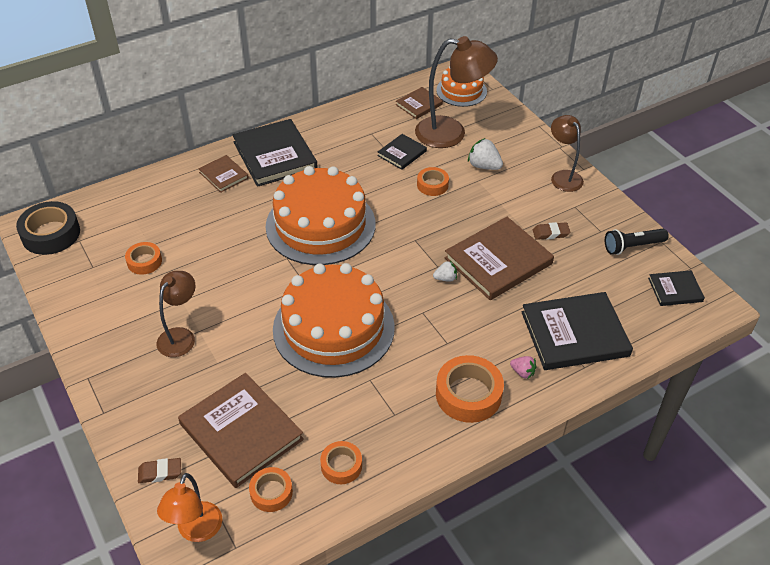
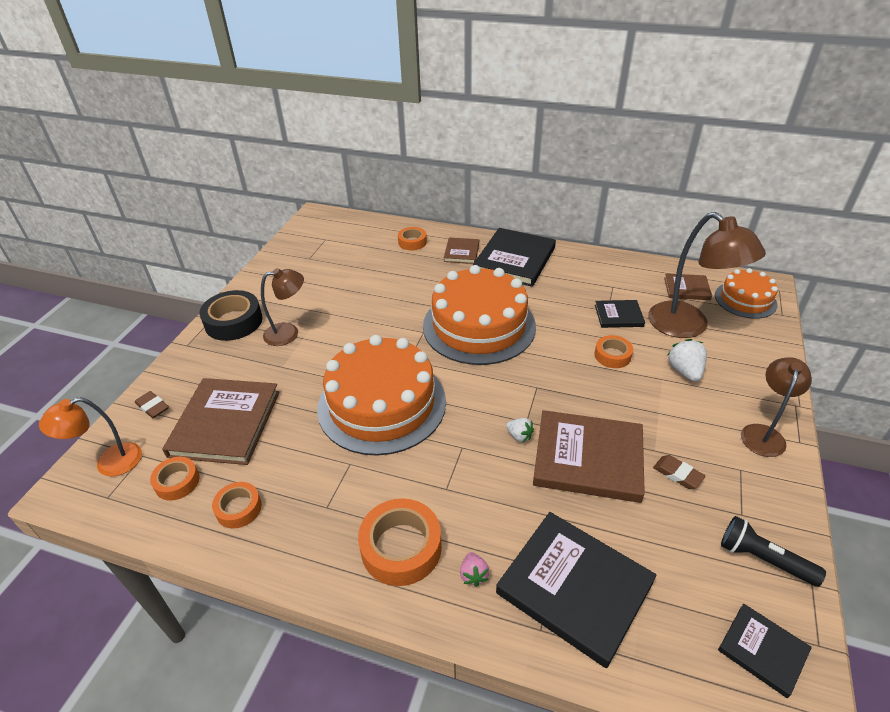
camera: 50 degrees right, 5 degrees down
(51, 234) = (317, 226): black tape -> black tape (233, 322)
(144, 261) = (338, 274): orange tape -> orange tape (412, 242)

